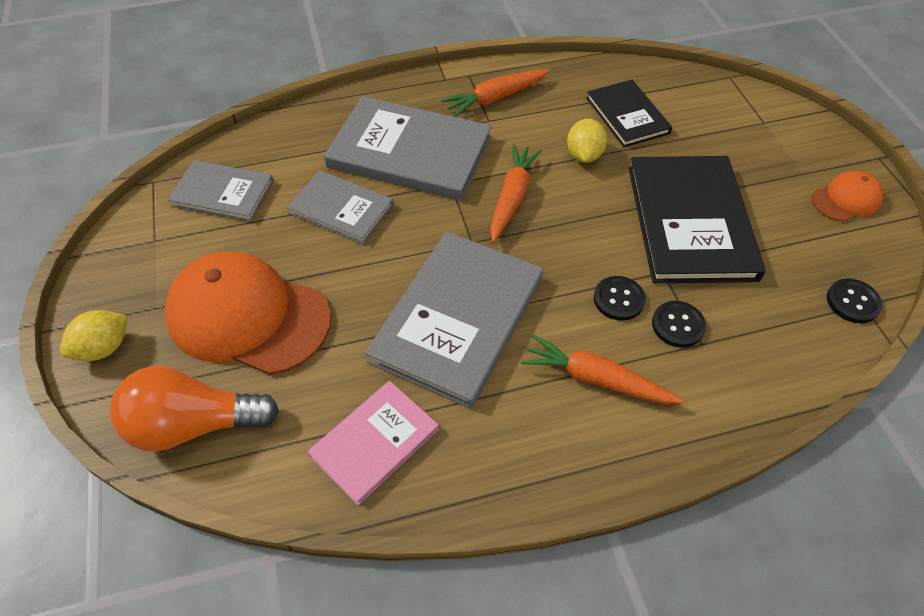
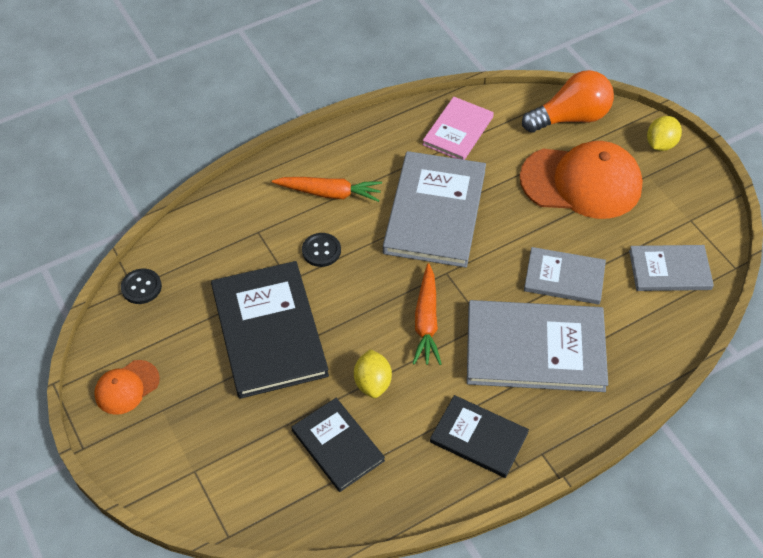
camera: 165 degrees right, 0 degrees up
(495, 98) = (479, 437): orange carrot -> black book
(678, 325) = (275, 241): black button -> none

